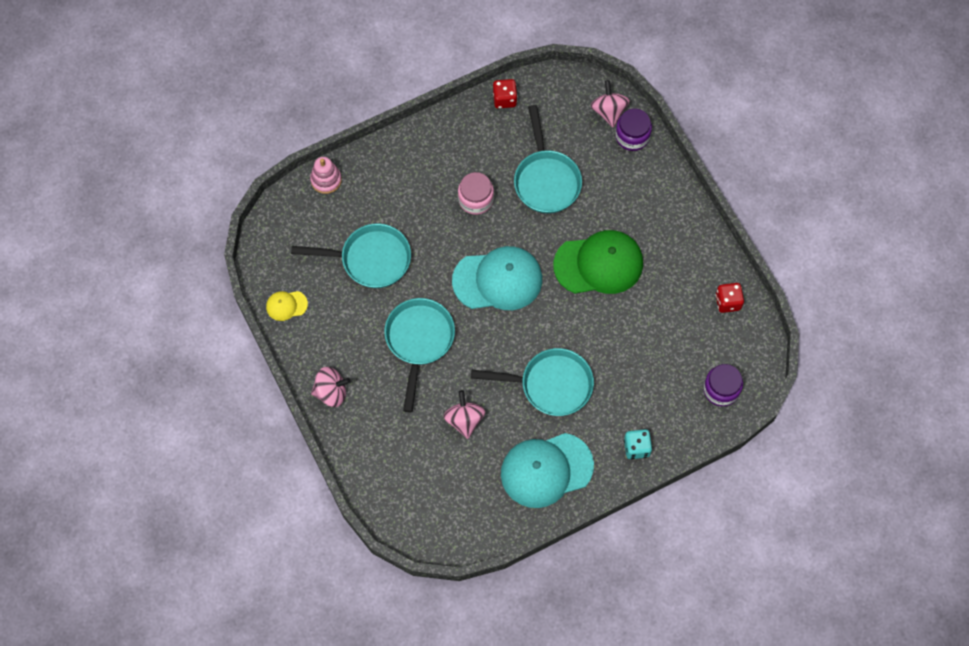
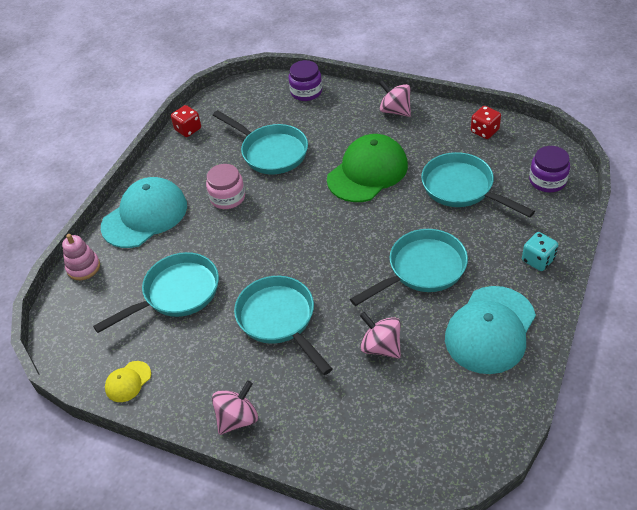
camera: 35 degrees left, 20 degrees down
(498, 280) = (301, 233): turquoise cap -> turquoise cap (145, 216)
(609, 111) = (274, 90): pink spinning top -> pink spinning top (395, 111)
(651, 341) = (462, 188): none -> turquoise pan

